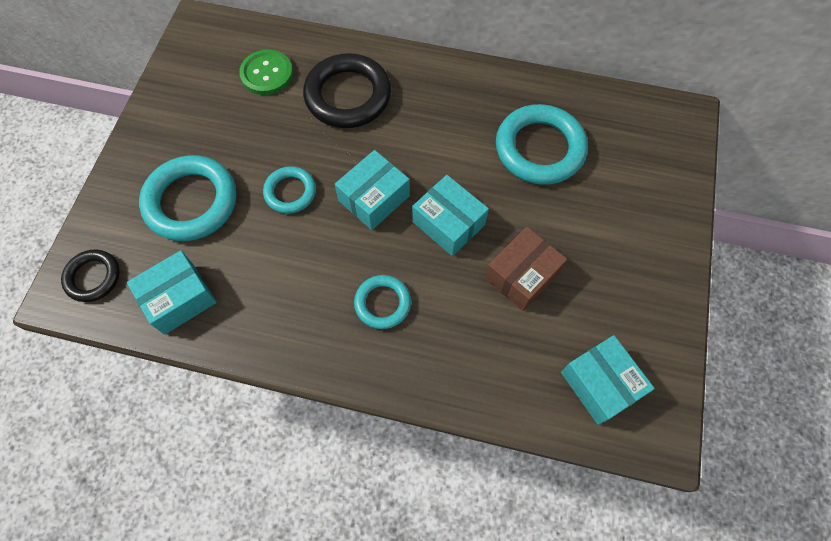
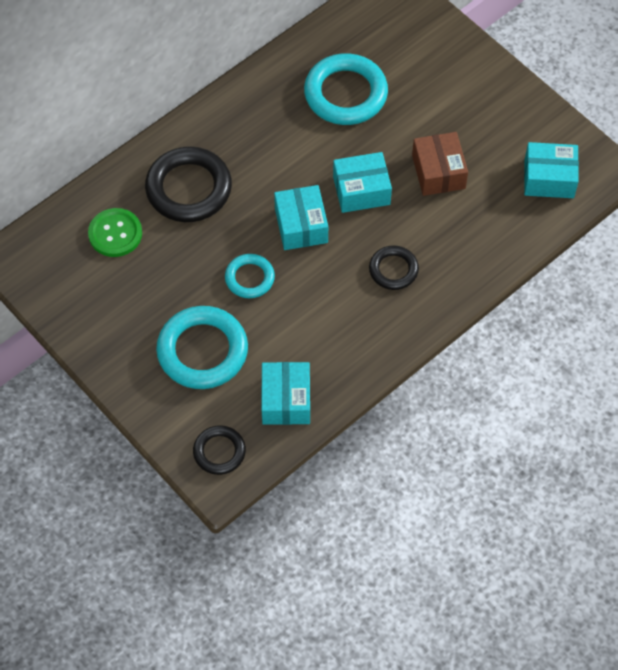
camera: 55 degrees left, 5 degrees down
(382, 303) = (393, 270): turquoise ring -> black ring

